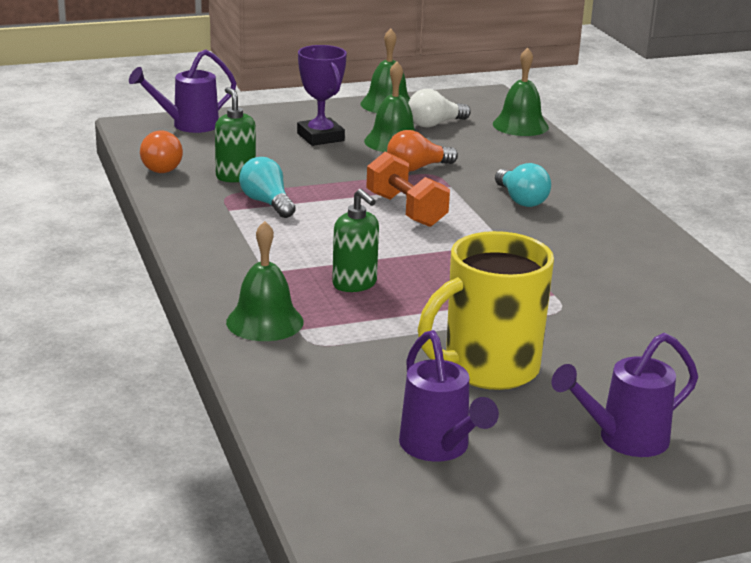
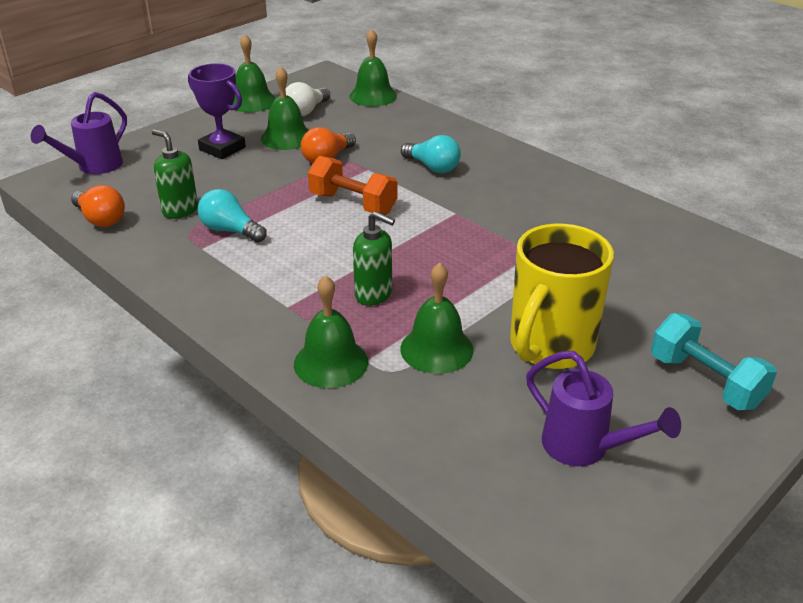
camera: 25 degrees left, 10 degrees up
(373, 339) = (436, 349): none -> green bell
(623, 440) = (705, 381): purple watering can -> turquoise dumbbell

